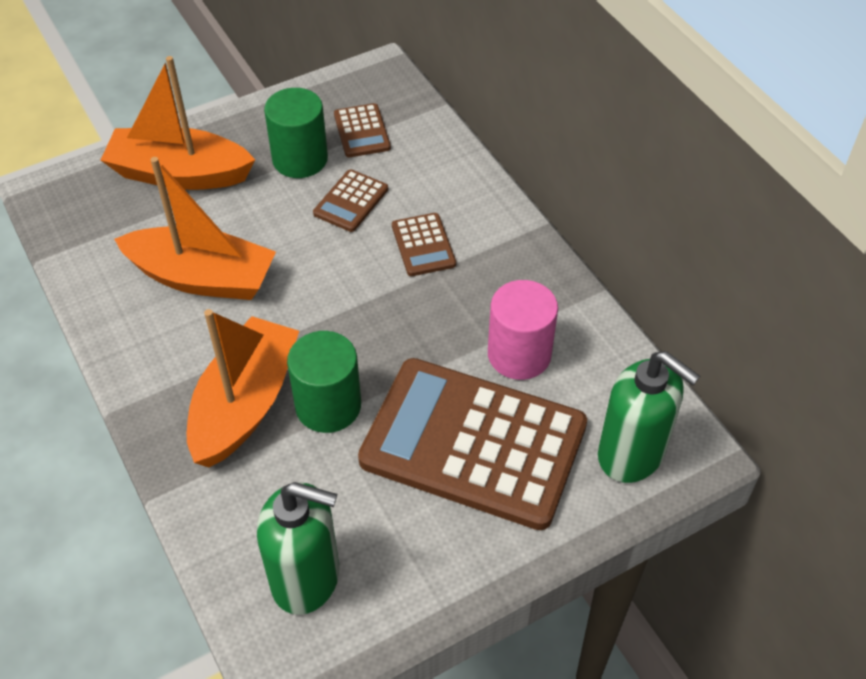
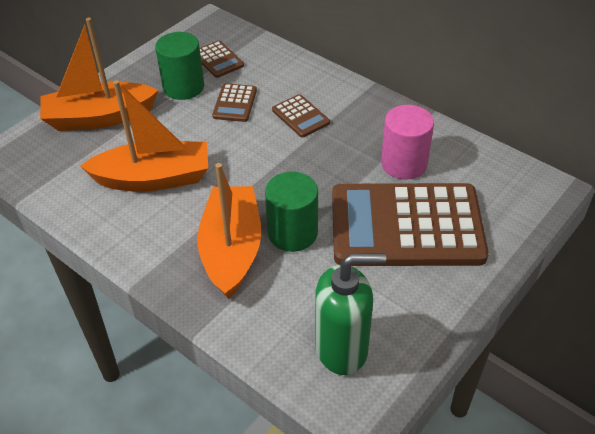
camera: 20 degrees left, 5 degrees down
(631, 454) = (512, 201): green soap dispenser -> none

